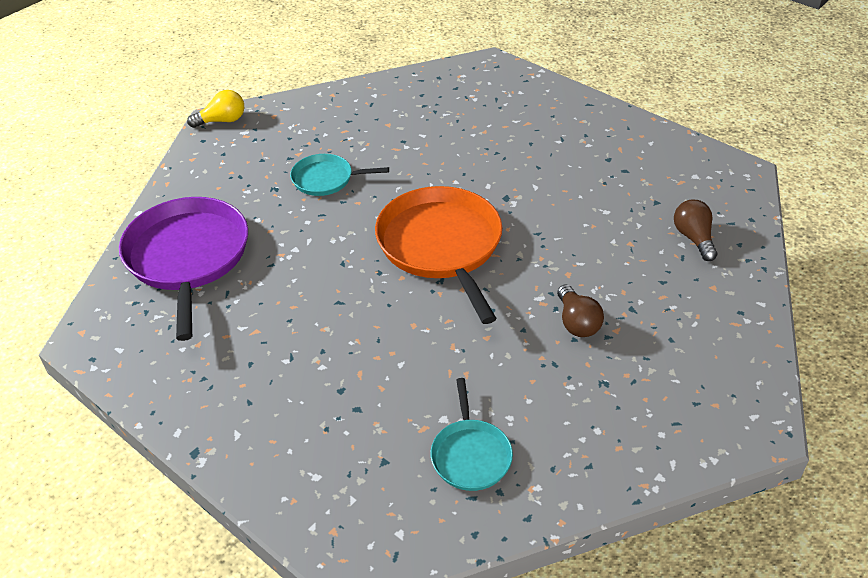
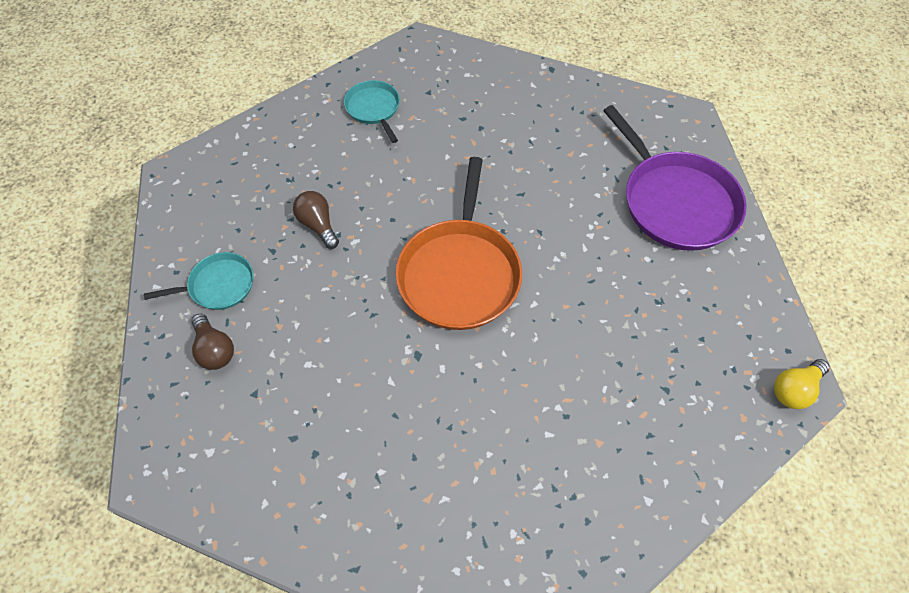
camera: 160 degrees right, 15 degrees up
(326, 179) = (616, 328): turquoise pan -> turquoise pan (218, 285)
(441, 246) = (460, 273): orange pan -> orange pan turned 45 degrees clockwise

